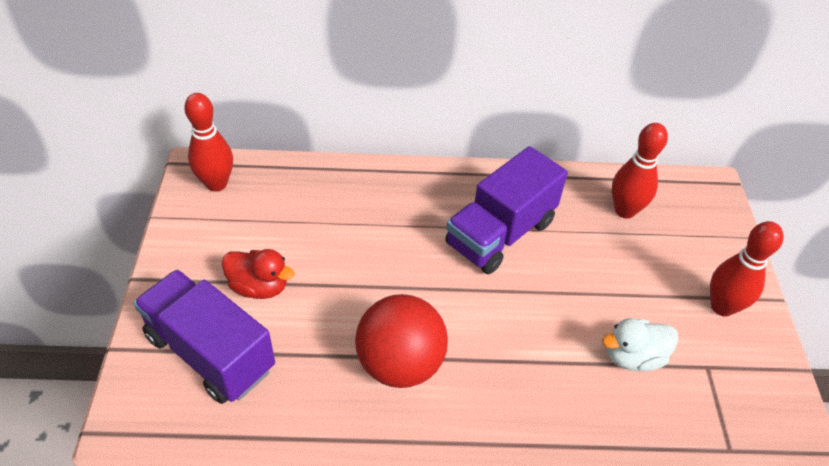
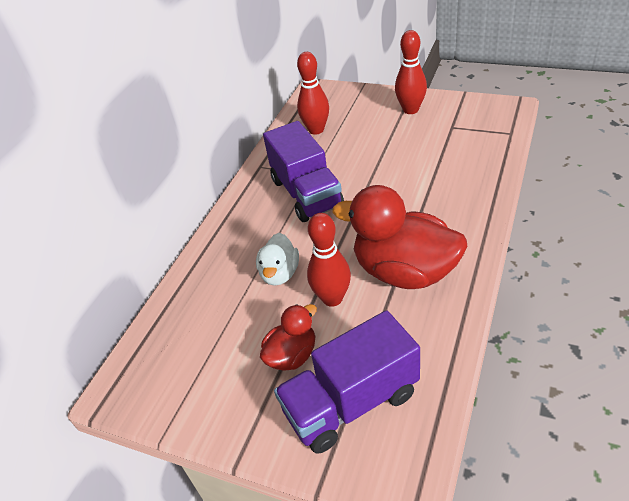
camera: 60 degrees left, 5 degrees down
(216, 184) = (147, 377): red bowling pin -> red bowling pin (332, 298)
(400, 364) = (404, 272): red ball -> red duck
(633, 357) = (435, 154): white duck -> white duck (280, 273)

